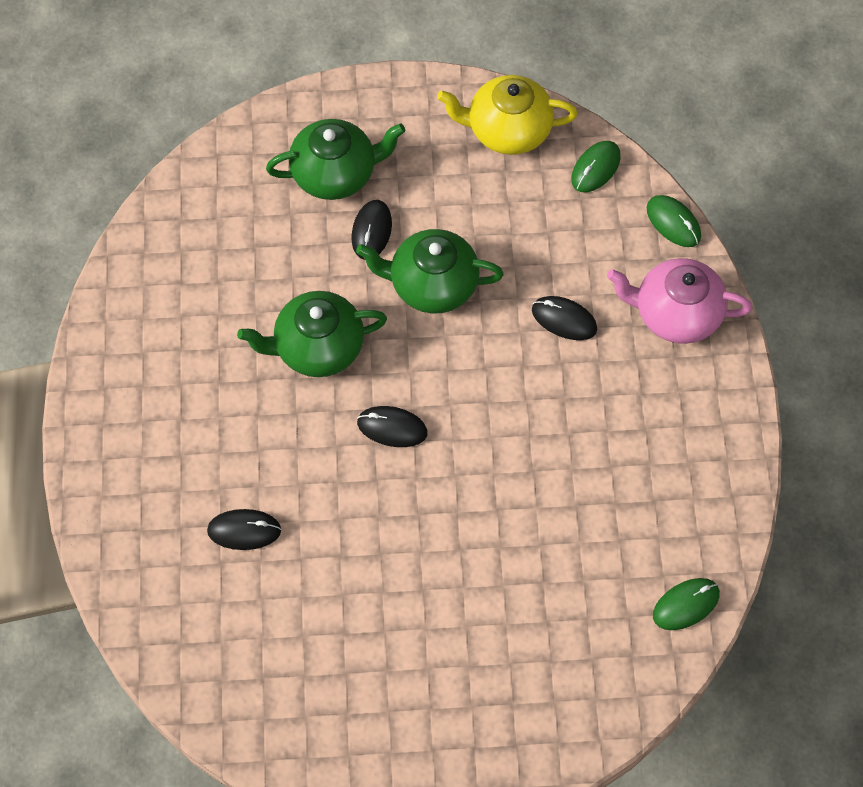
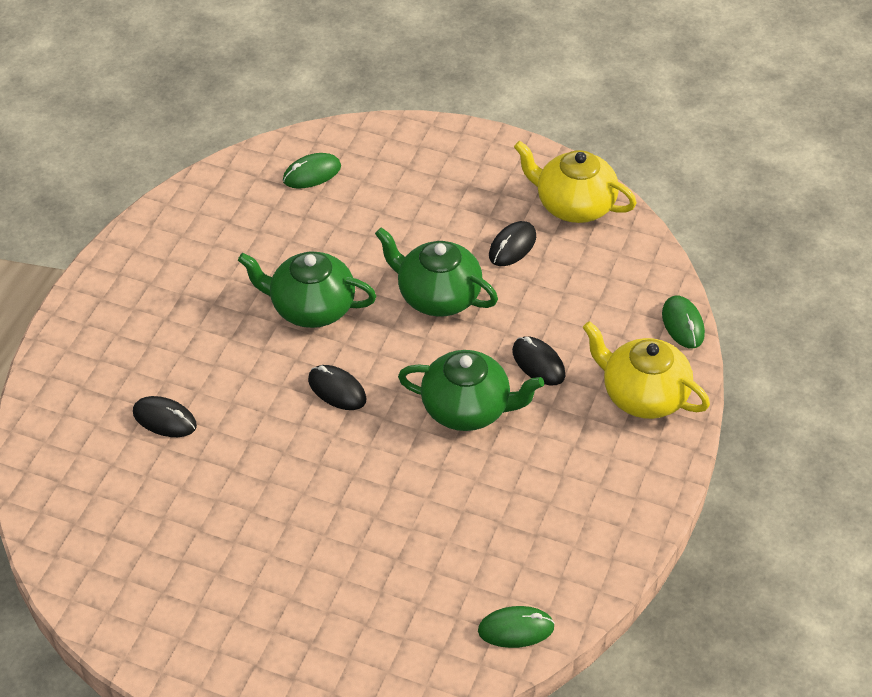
camera: 25 degrees right, 15 degrees down
(335, 174) = (405, 187): green teapot -> green teapot (467, 409)
(371, 231) = (410, 239): black mouse -> black mouse (512, 246)
(595, 168) = (636, 259): green mouse -> green mouse (312, 174)
(675, 314) = (643, 395): pink teapot -> yellow teapot

